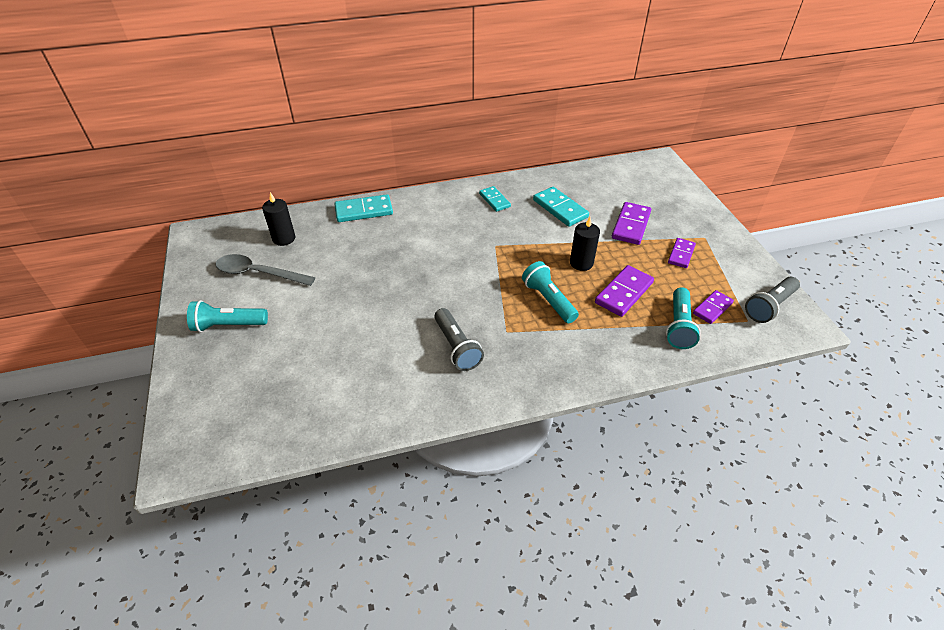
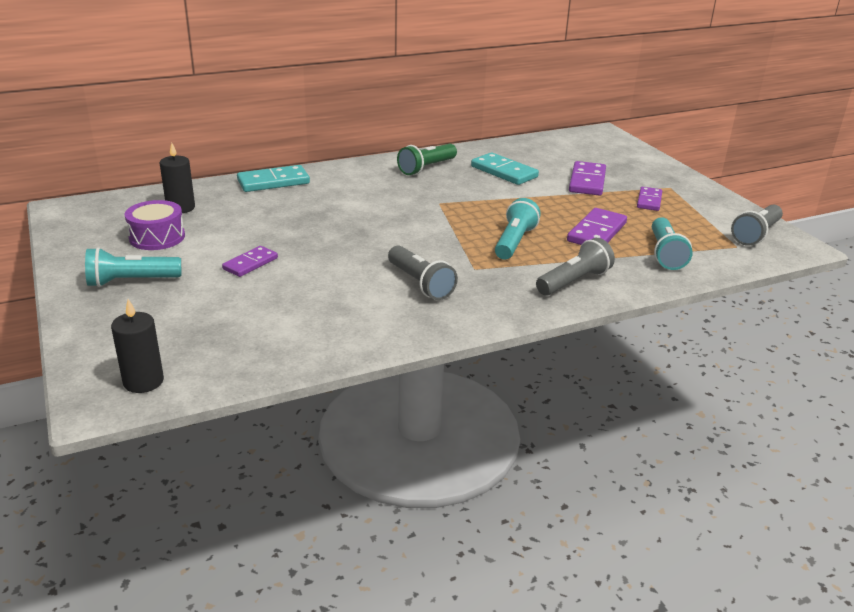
camera: 10 degrees left, 15 degrees down
(258, 273) = (157, 237): grey spoon -> purple drum
(494, 200) = (427, 168): turquoise domino -> green flashlight
(548, 300) = (514, 242): turquoise flashlight -> turquoise flashlight turned 60 degrees clockwise
(581, 263) = (542, 212): black candle -> black candle (143, 381)
(588, 355) = (574, 281): none -> grey flashlight
(712, 308) = (696, 239): purple domino -> purple domino (250, 263)

